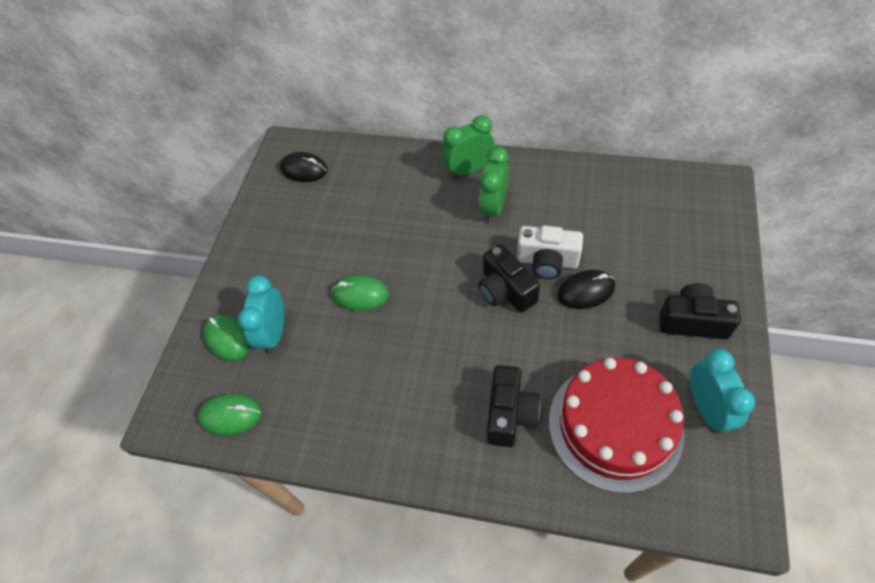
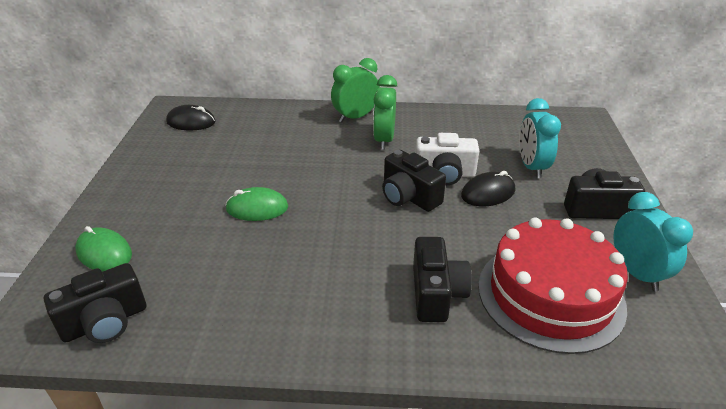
camera: 15 degrees left, 20 degrees down
(231, 415) = (105, 322): green mouse -> black camera
(274, 333) = (160, 244): turquoise clock -> turquoise clock (531, 167)

